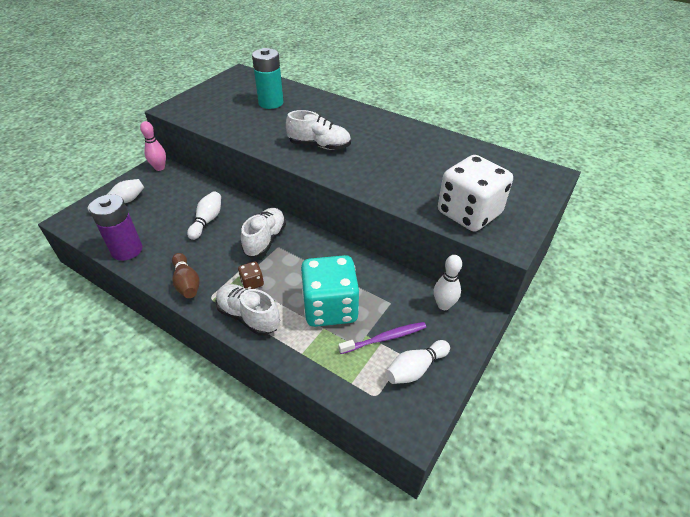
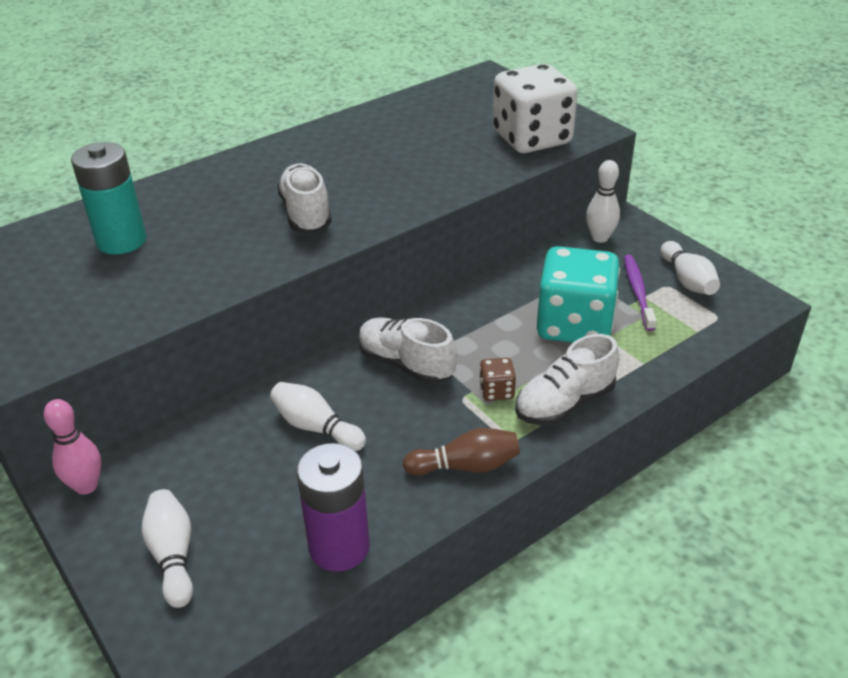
camera: 70 degrees left, 5 degrees down
(319, 146) = (306, 214): white shoe -> white shoe turned 45 degrees counterclockwise

